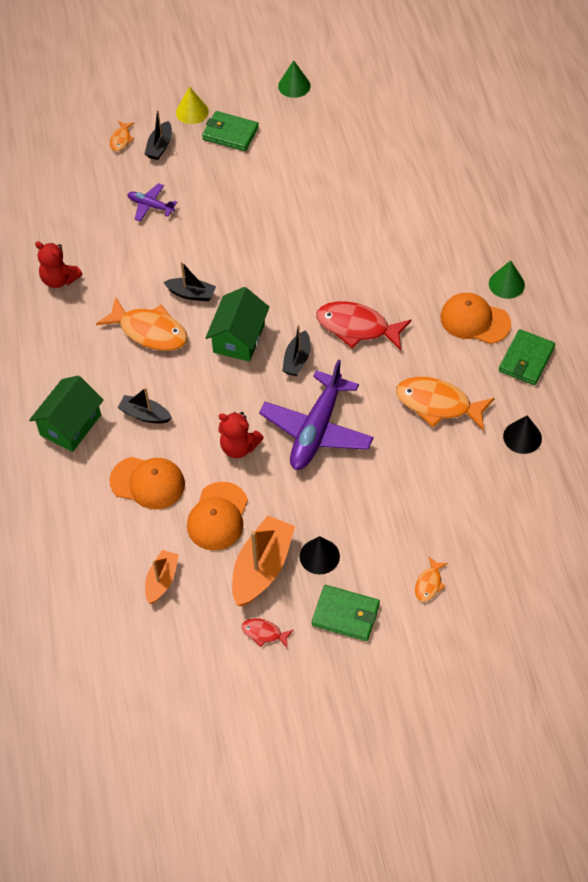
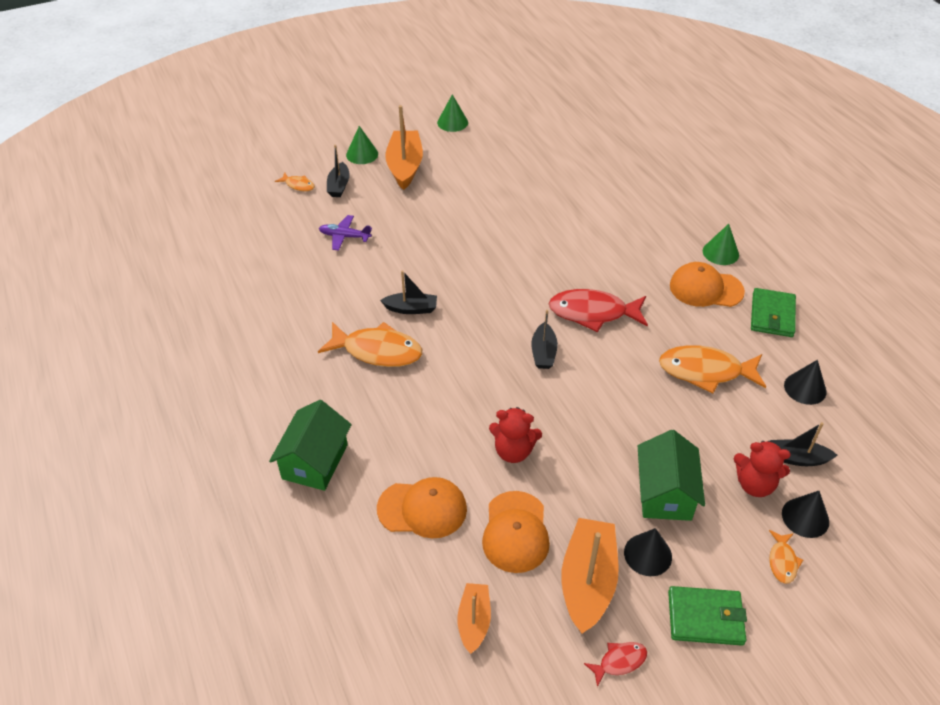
camera: 15 degrees left, 10 degrees down
(59, 279) = (266, 316): red teddy bear -> red teddy bear (754, 484)
(121, 139) = (298, 185): orange fish -> orange fish turned 60 degrees counterclockwise
(145, 414) = (397, 435): black boat -> black boat (797, 458)
(192, 112) = (362, 154): yellow cone -> green cone
(230, 133) = (405, 166): green wallet -> orange boat
(239, 338) = (475, 342): green house -> green house (665, 493)
(264, 633) = (619, 661): red fish -> red fish turned 150 degrees clockwise
(316, 430) = (591, 418): purple plane -> none
(466, 552) = (805, 517): none -> black cone

